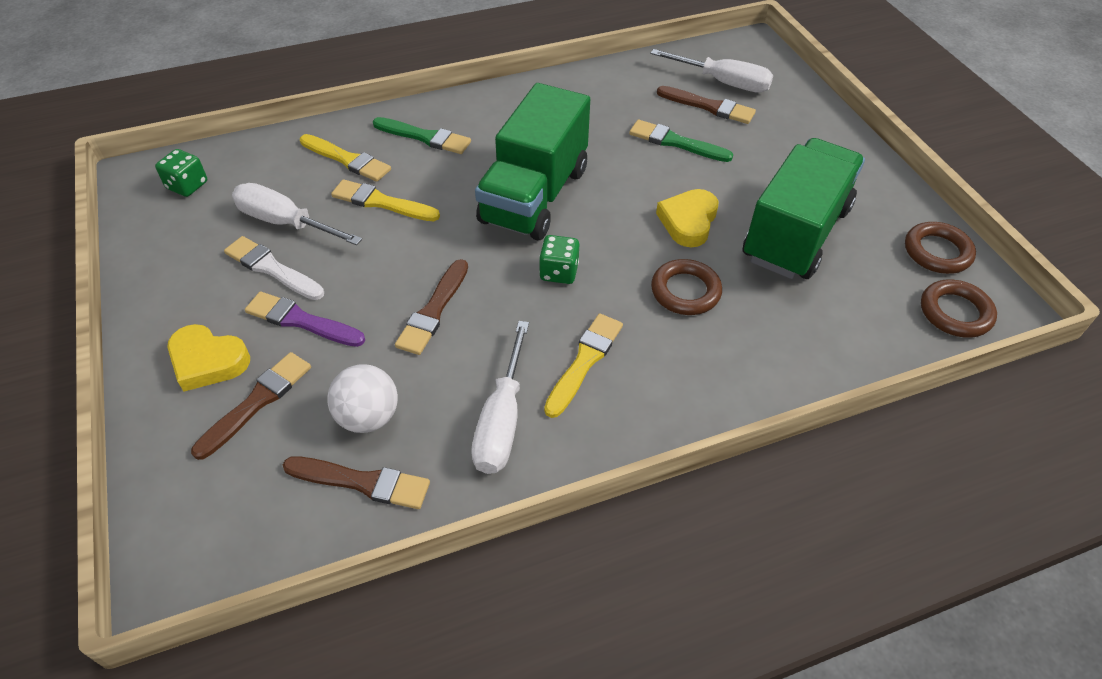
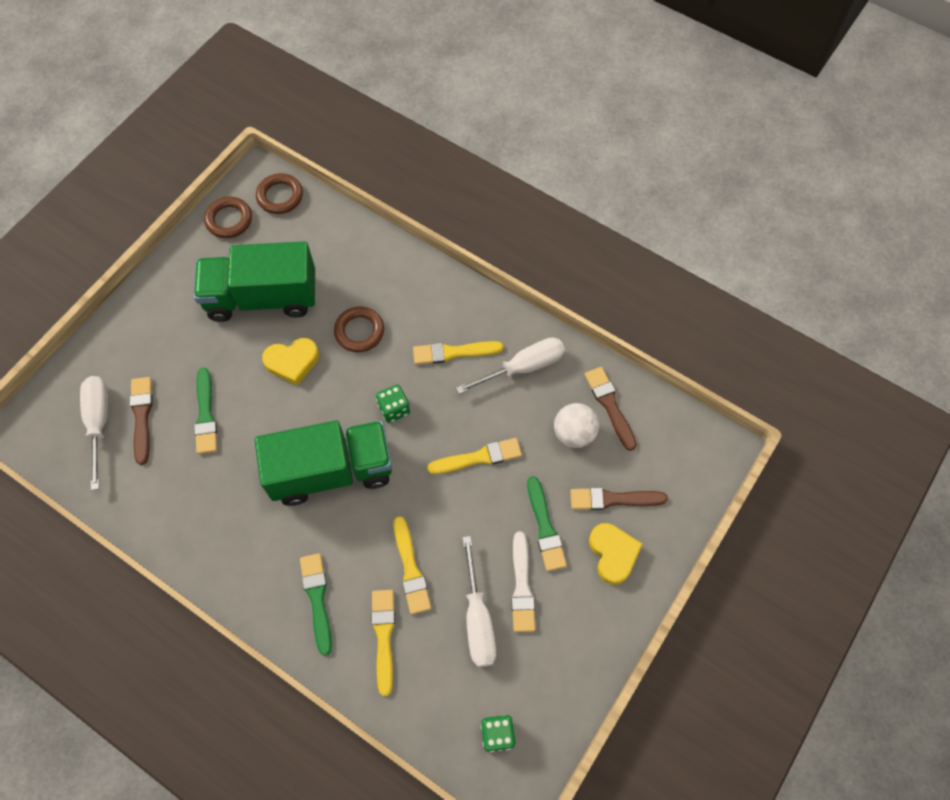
camera: 125 degrees left, 15 degrees up
(301, 321) = (545, 528): purple brush -> green brush
(433, 311) = (479, 457): brown brush -> yellow brush

